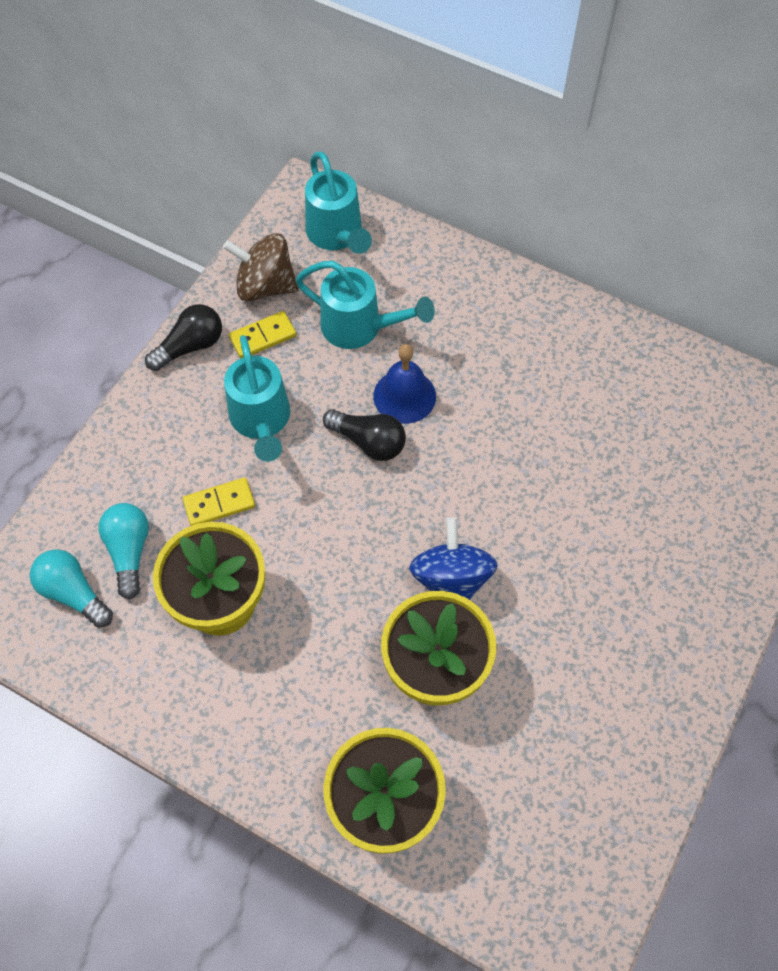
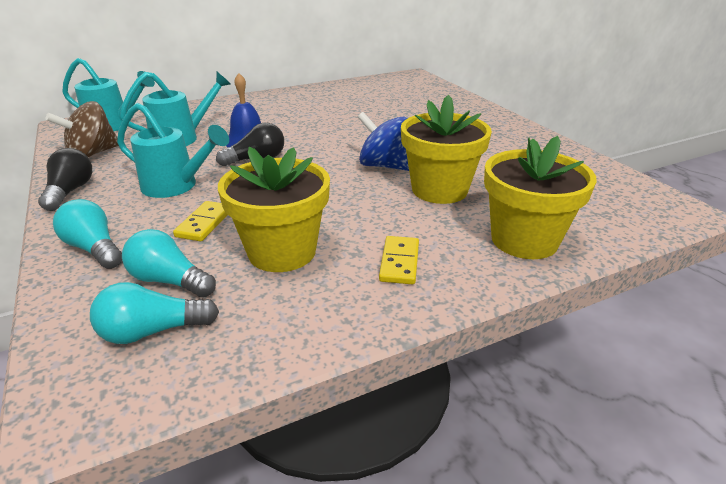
camera: 55 degrees left, 30 degrees down
(130, 457) = (94, 249): none -> turquoise light bulb
(263, 337) = (122, 166): yellow domino -> yellow domino (399, 262)

